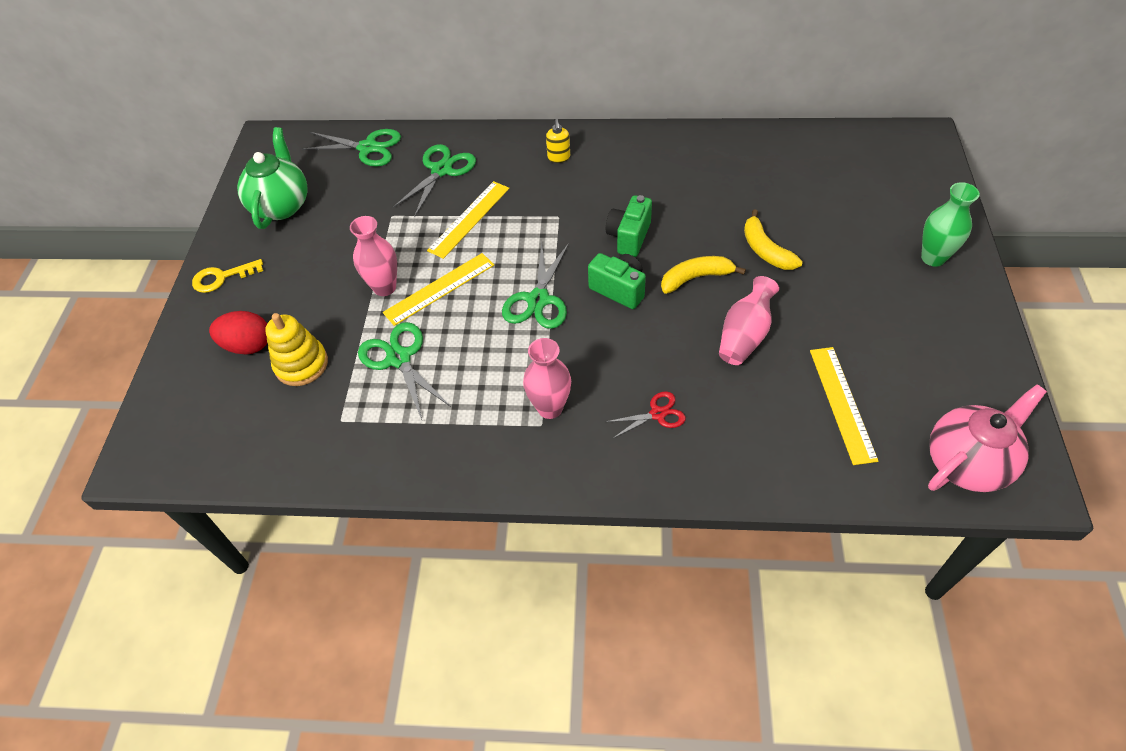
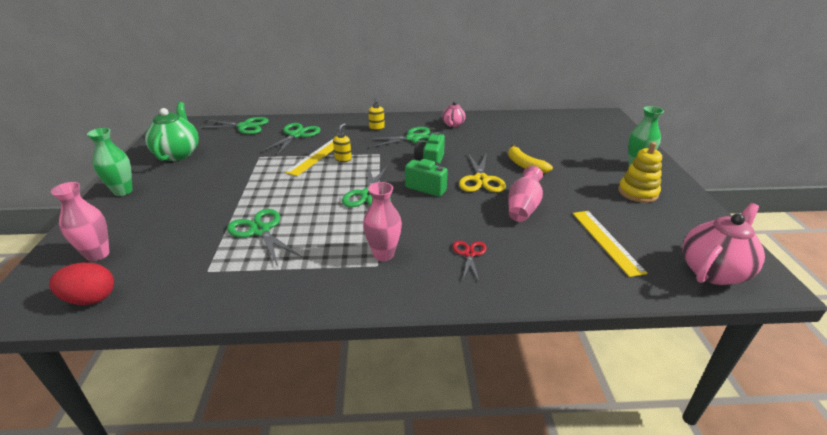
camera: 10 degrees left, 20 degrees down
(222, 277) = (123, 191): yellow key -> green vase
(248, 345) = (136, 228): red egg -> red egg (91, 299)
(301, 364) = (178, 237): yellow stacking toy -> yellow stacking toy (637, 192)
(384, 287) = (251, 192): pink vase -> pink vase (98, 254)
(439, 288) = (294, 191): yellow ruler -> none
(507, 225) = (343, 159): none -> yellow soap dispenser
(610, 184) = (413, 138): none -> green scissors
(657, 414) = (469, 254): red scissors -> red scissors turned 60 degrees counterclockwise
(674, 153) = (453, 124): none -> pink teapot
(696, 278) = (481, 180): yellow banana -> yellow scissors

